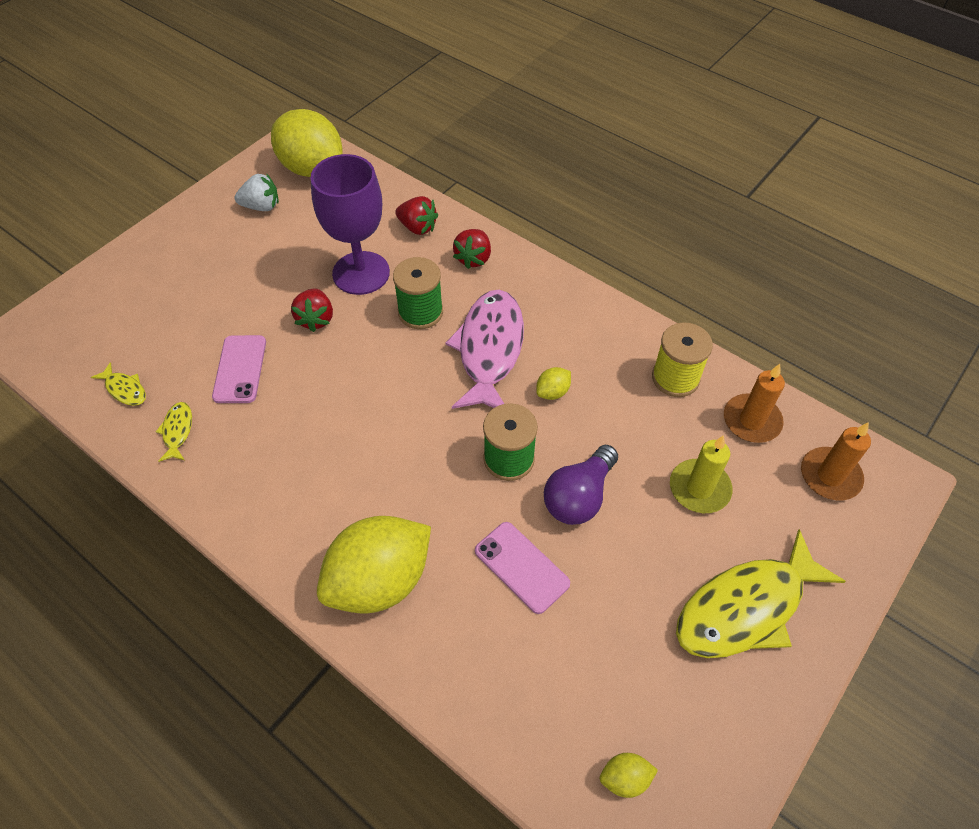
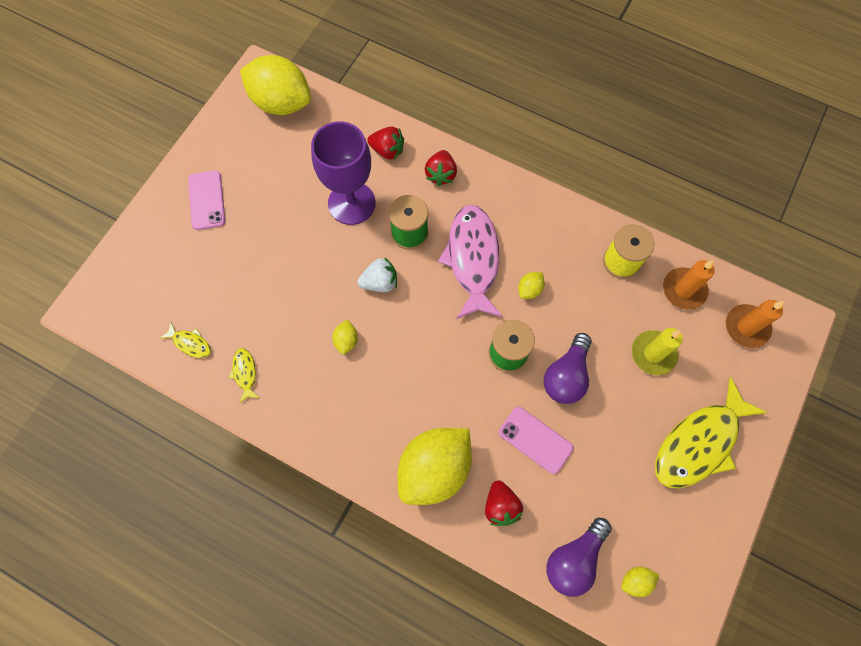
camera: 10 degrees left, 15 degrees up
(240, 369) = (278, 309): pink phone -> pink phone (207, 200)
(261, 206) = (249, 149): white strawberry -> white strawberry (380, 282)
(311, 414) = (346, 340): none -> yellow lemon
(316, 319) = (326, 253): red strawberry -> red strawberry (501, 506)
(542, 731) = (574, 559): none -> purple light bulb

